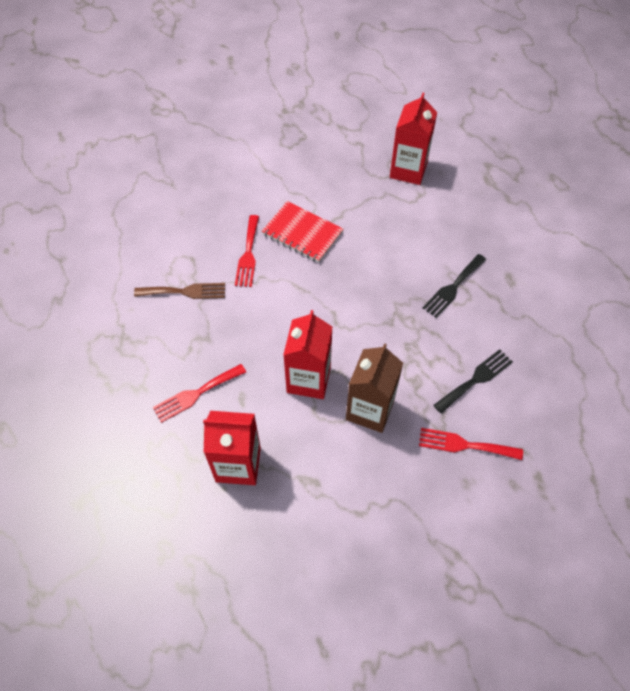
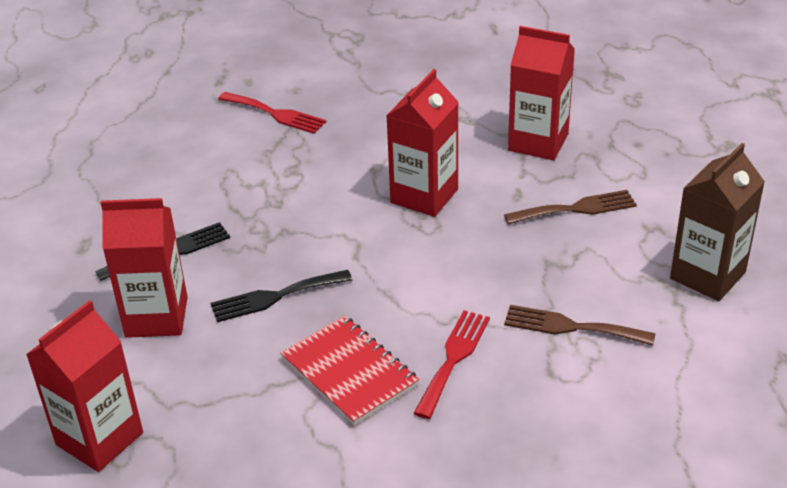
camera: 160 degrees left, 20 degrees down
(196, 394) = (576, 209): red fork -> brown fork
(370, 410) = (363, 157): brown carton -> brown carton (707, 275)
(428, 240) = (156, 317): none -> red carton
(476, 379) = (219, 159): black fork -> black fork (275, 297)

